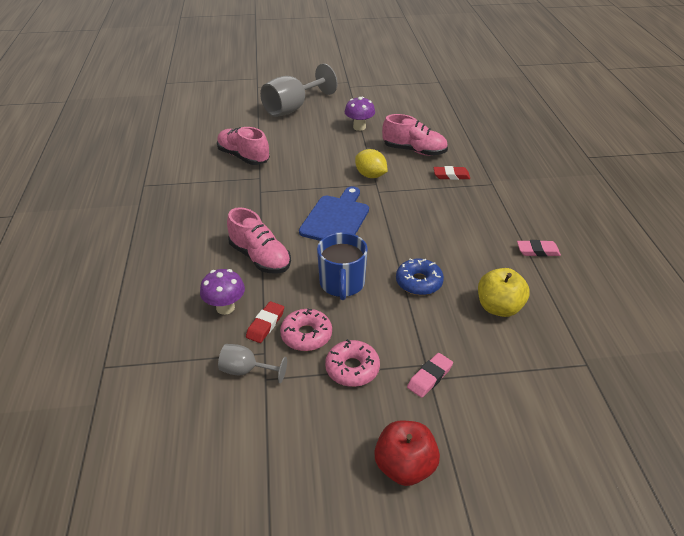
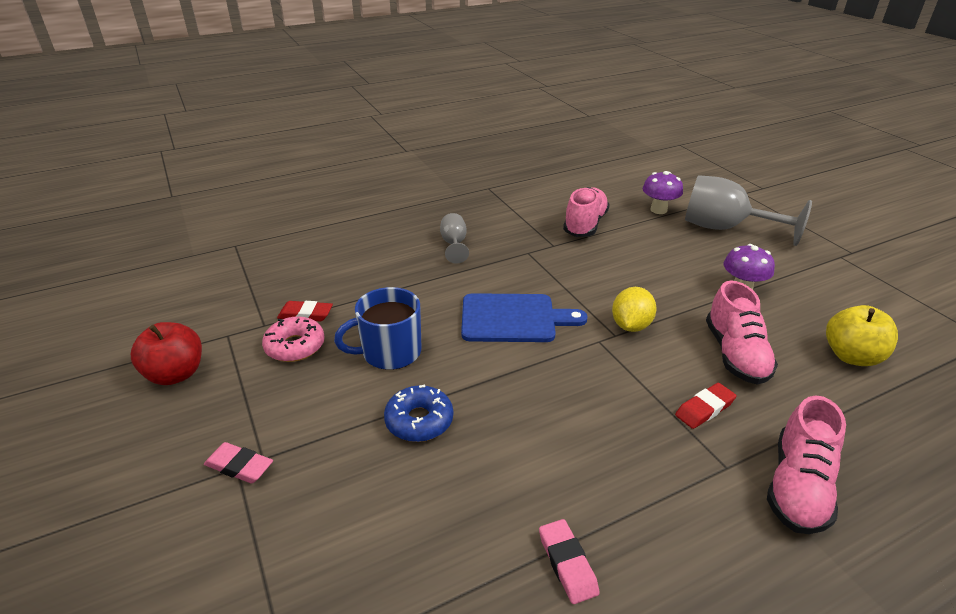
camera: 70 degrees right, 5 degrees down
(225, 307) = (324, 283): purple mushroom -> purple mushroom (658, 210)
(246, 371) = (237, 320): grey goblet -> grey goblet (454, 244)
(260, 258) = (410, 283): pink shoe -> pink shoe (797, 486)
(352, 368) = (248, 393): pink donut -> none
(404, 466) = (99, 469): red apple -> red apple (176, 374)
(451, 175) = (704, 409): red eraser -> red eraser turned 75 degrees clockwise
(499, 307) = (395, 524): yellow apple -> yellow apple (851, 356)

